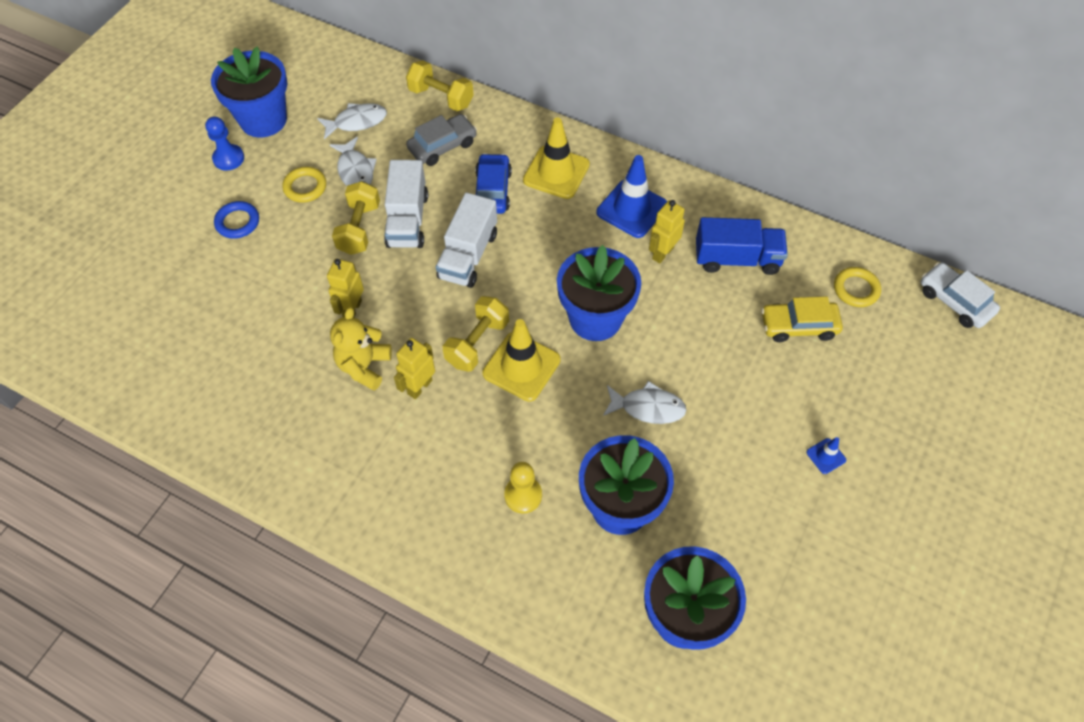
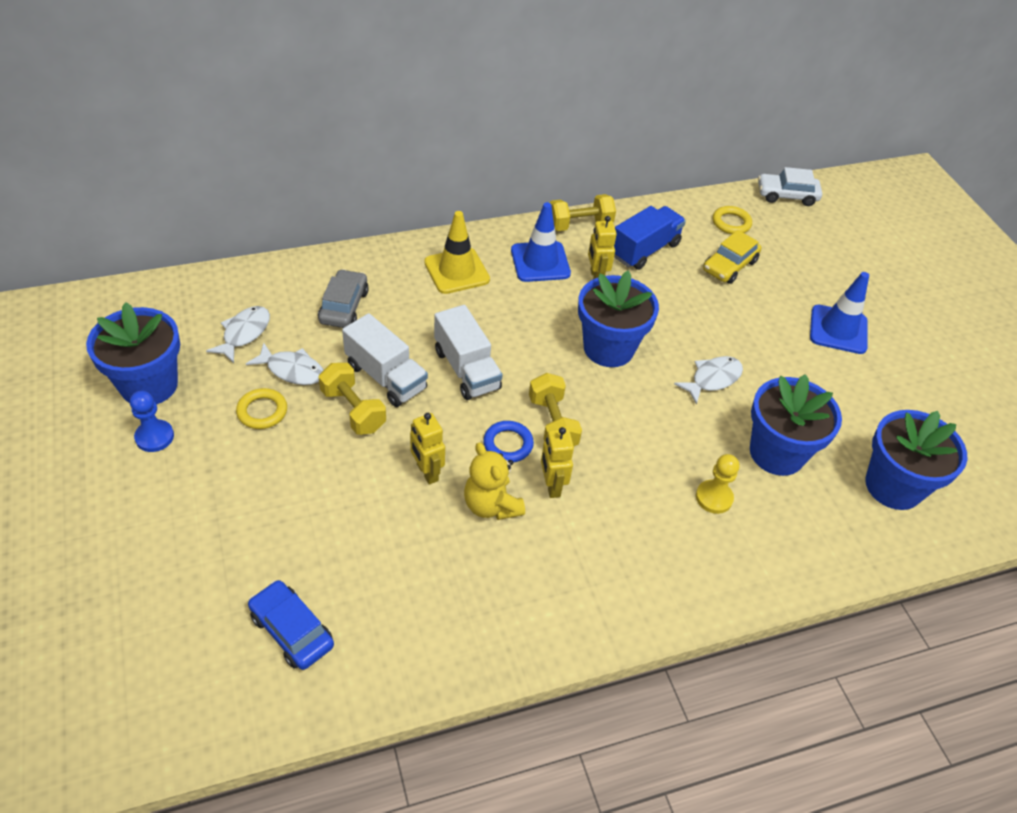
camera: 50 degrees left, 10 degrees down
(237, 222) = (233, 481): blue ring -> blue ring (508, 444)
(441, 97) = (296, 272): yellow dumbbell -> yellow dumbbell (579, 225)
(492, 191) = (425, 313): blue car -> blue car (292, 630)
(521, 366) = (603, 416): yellow traffic cone -> none
(826, 456) = (838, 329): blue traffic cone -> blue traffic cone, size x2.14

